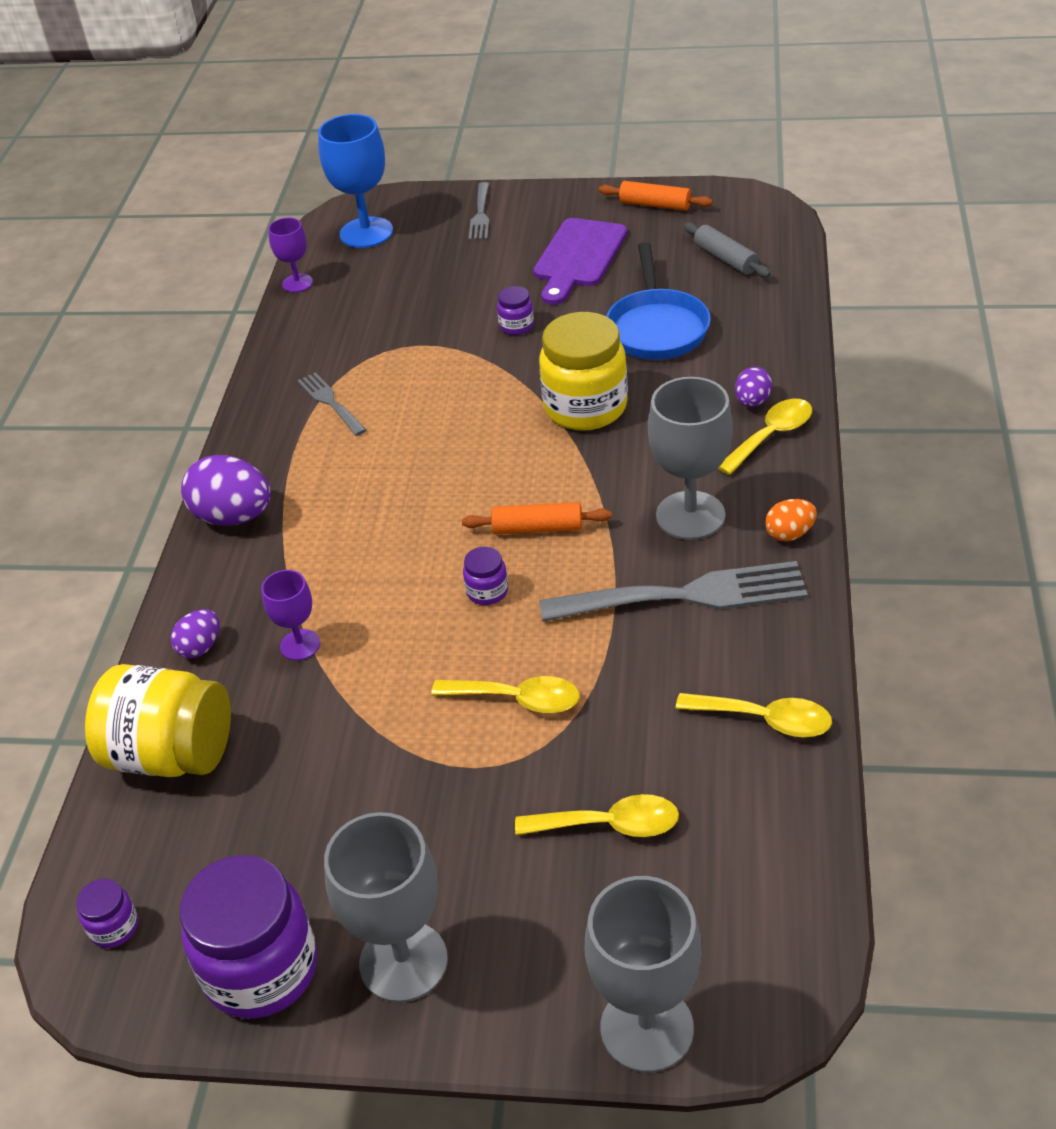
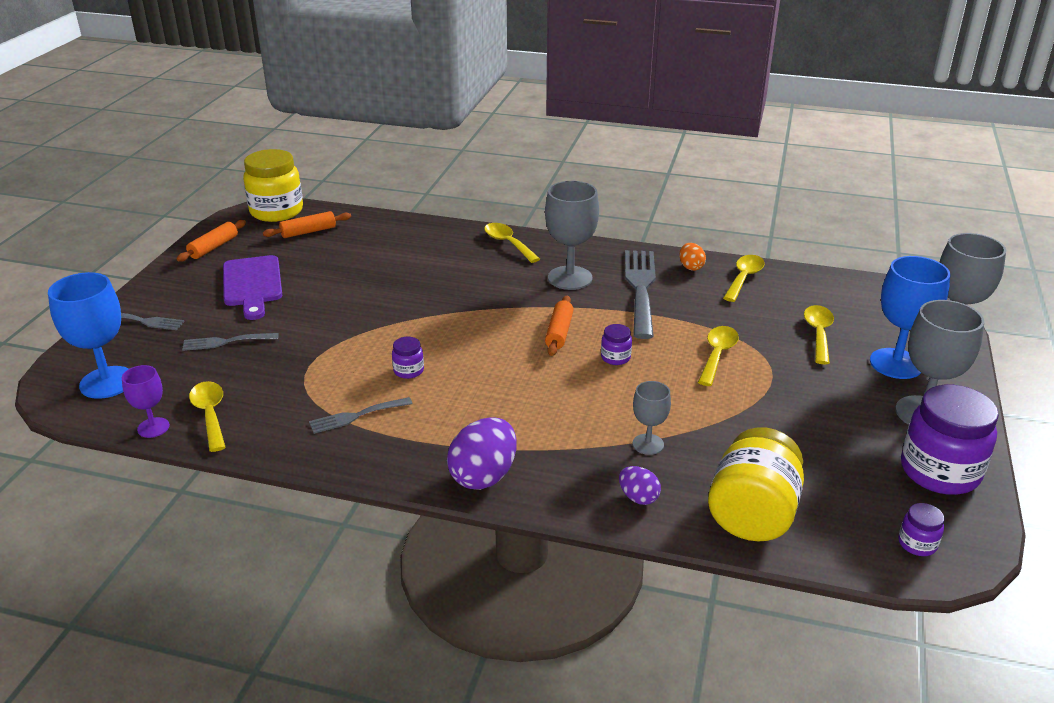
camera: 85 degrees left, 10 degrees down
(300, 645) = (648, 444): purple goblet -> grey goblet
(322, 309) = (210, 414): none -> yellow spoon
(453, 278) = (226, 342): none -> grey fork
(516, 326) = (320, 319): purple jar -> purple jar (408, 371)
(540, 933) = (896, 364): none -> blue goblet
(578, 257) = (252, 284): purple cutting board -> purple cutting board turned 45 degrees clockwise
(585, 407) = (439, 301): yellow jar -> yellow jar (276, 211)
(656, 327) = (367, 265): blue pan -> none
(725, 259) = (308, 232): grey rolling pin -> orange rolling pin
(752, 402) = (471, 244): purple egg -> none
(789, 534) = (598, 250): orange egg -> orange egg (691, 267)

